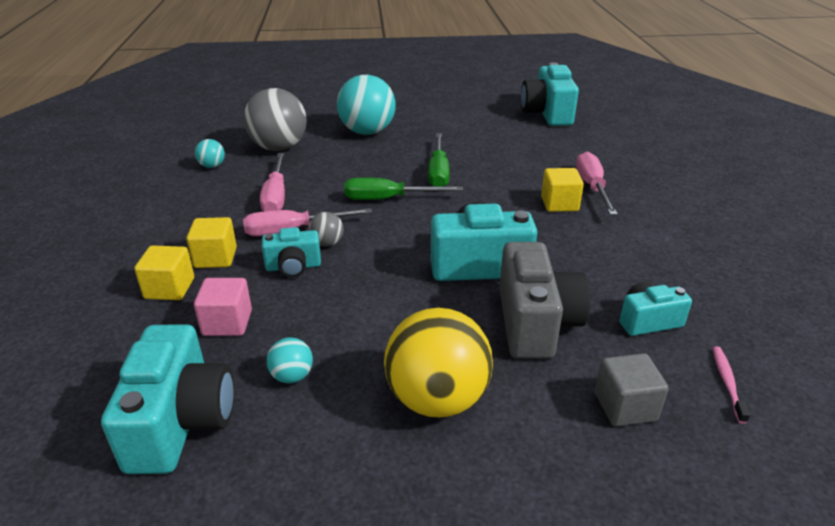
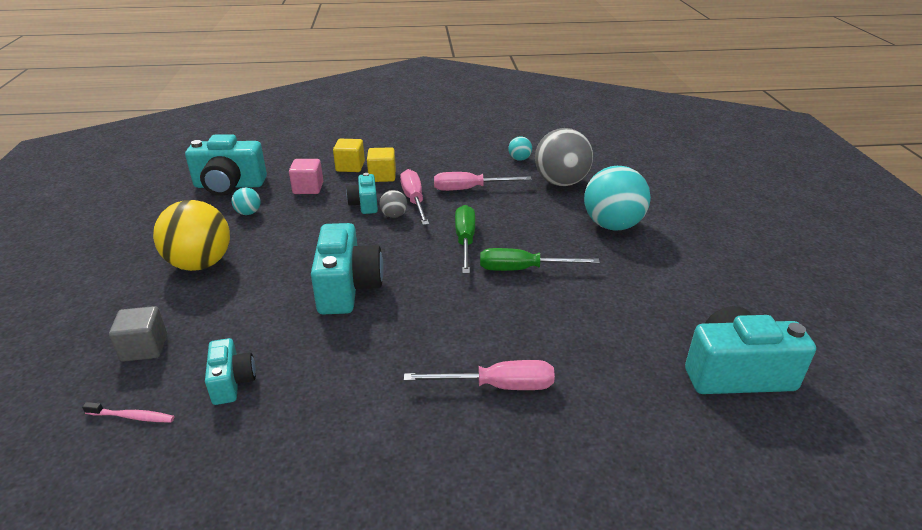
camera: 90 degrees right, 0 degrees up
(535, 323) = (257, 313): grey camera -> none
(559, 204) = (455, 351): yellow cube -> none

